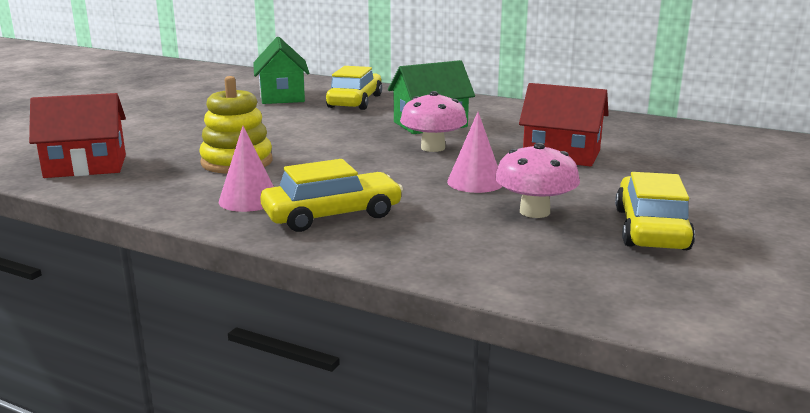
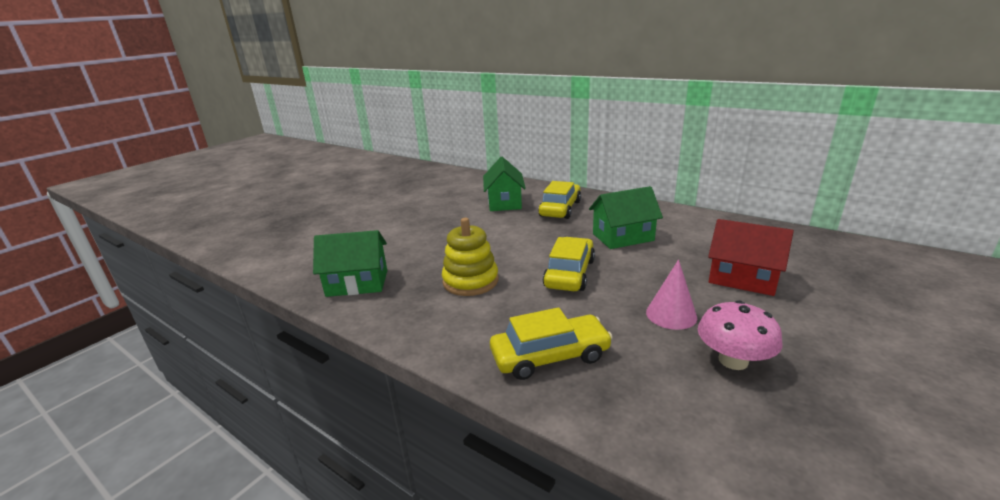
camera: 10 degrees right, 5 degrees up
(86, 166) = (357, 283): red house -> green house
(249, 200) = (480, 331): pink cone -> none
(433, 148) = (628, 267): pink mushroom -> none
(650, 229) = (855, 394): yellow car -> yellow car (569, 273)

